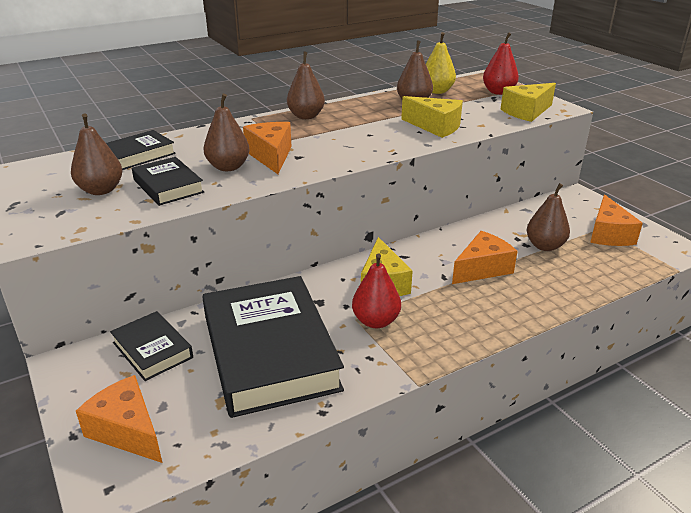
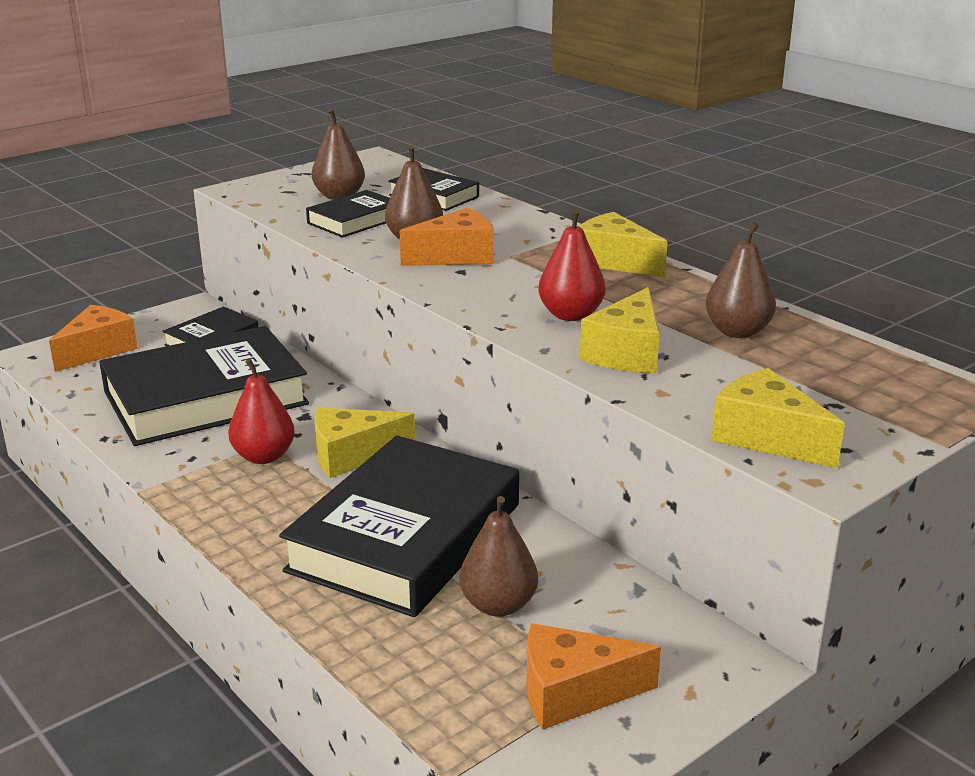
camera: 80 degrees right, 5 degrees down
(306, 116) = (614, 261): brown pear -> yellow cheese
(437, 91) = (821, 349): yellow pear -> none
(482, 269) = (406, 537): orange cheese -> black book
(498, 92) = (872, 410): red pear -> red pear (570, 315)

